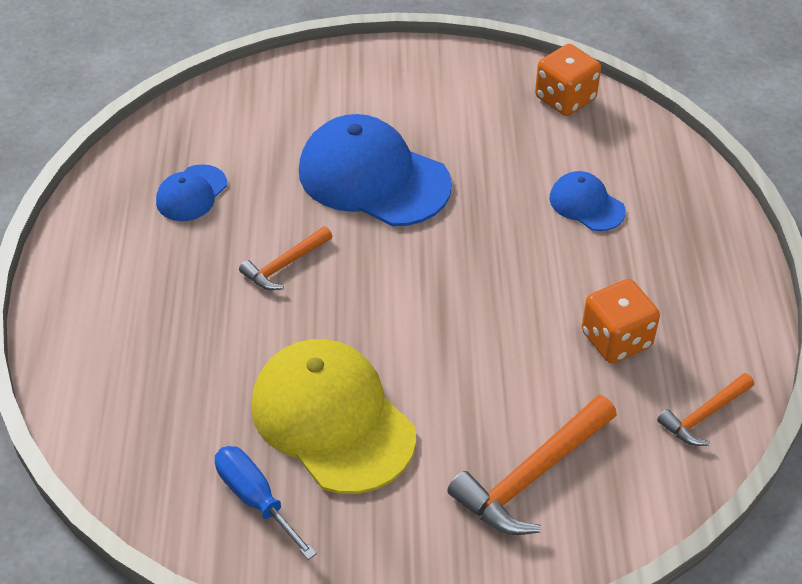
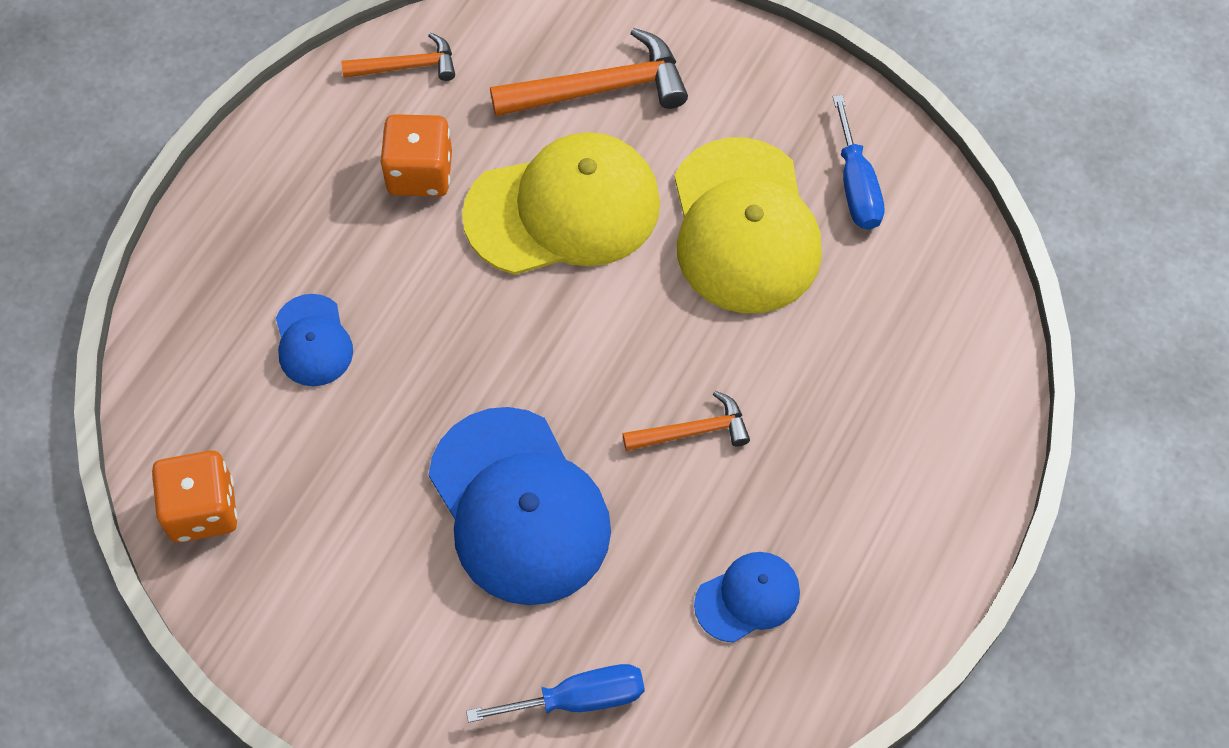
camera: 150 degrees left, 15 degrees up
(268, 109) = (579, 699): none -> blue screwdriver
(486, 365) = (563, 209): none -> yellow cap

